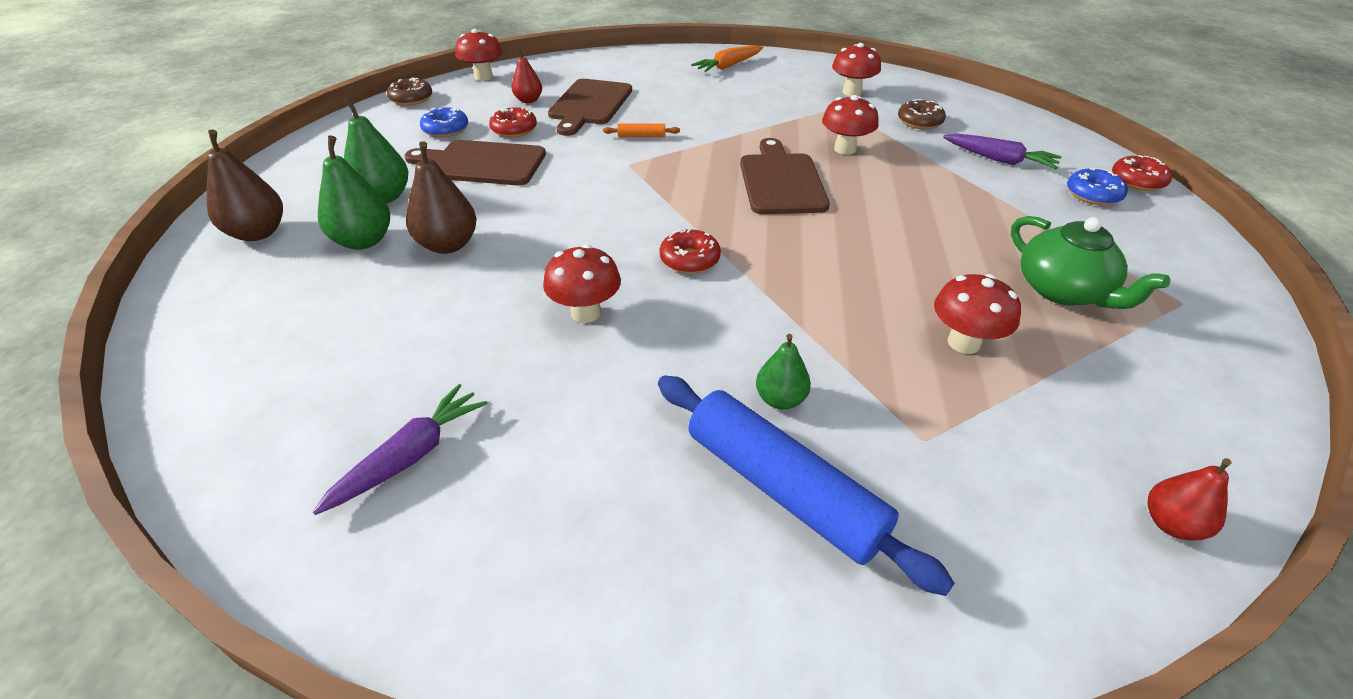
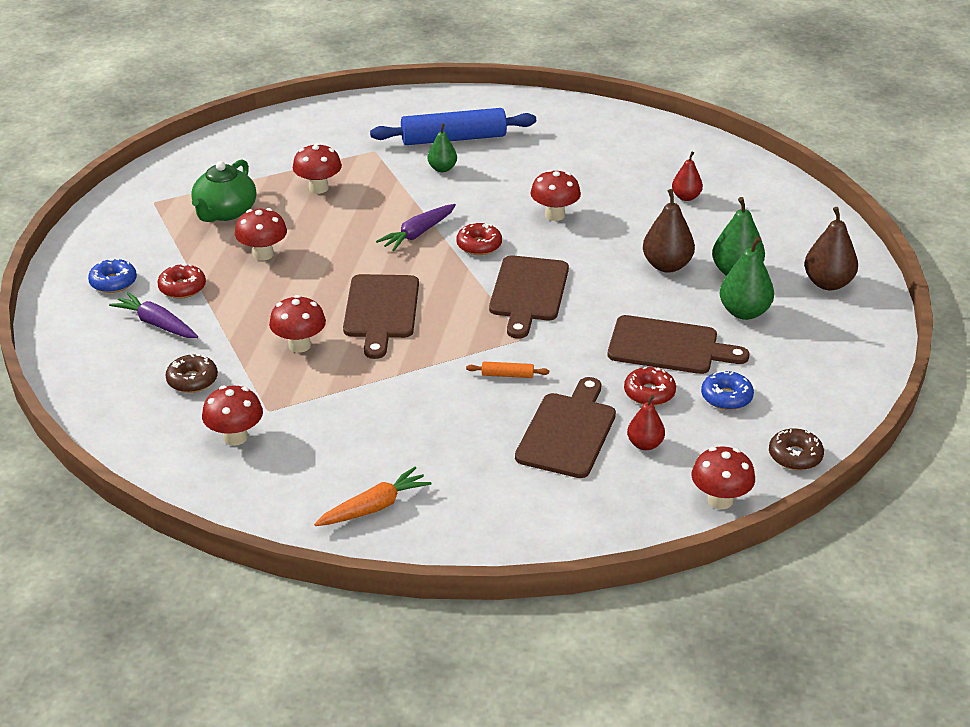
camera: 175 degrees left, 5 degrees down
(410, 456) = (639, 157): purple carrot -> purple carrot (418, 233)
(623, 206) = (528, 292): none -> brown cutting board
(783, 488) = (453, 139): blue rolling pin -> blue rolling pin turned 60 degrees counterclockwise
(956, 234) = (263, 254): none -> red mushroom
(1063, 291) = (225, 212): green teapot -> green teapot turned 135 degrees counterclockwise
(1137, 181) = (56, 294): red donut -> red donut (182, 288)
(1171, 524) = (283, 121): red pear -> red pear (686, 197)

